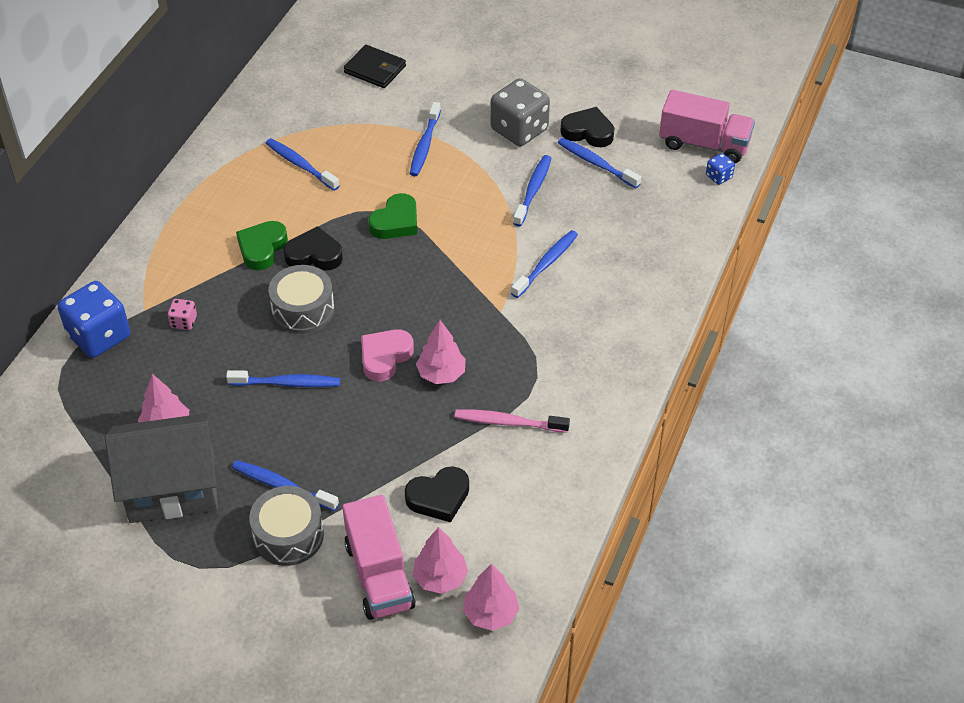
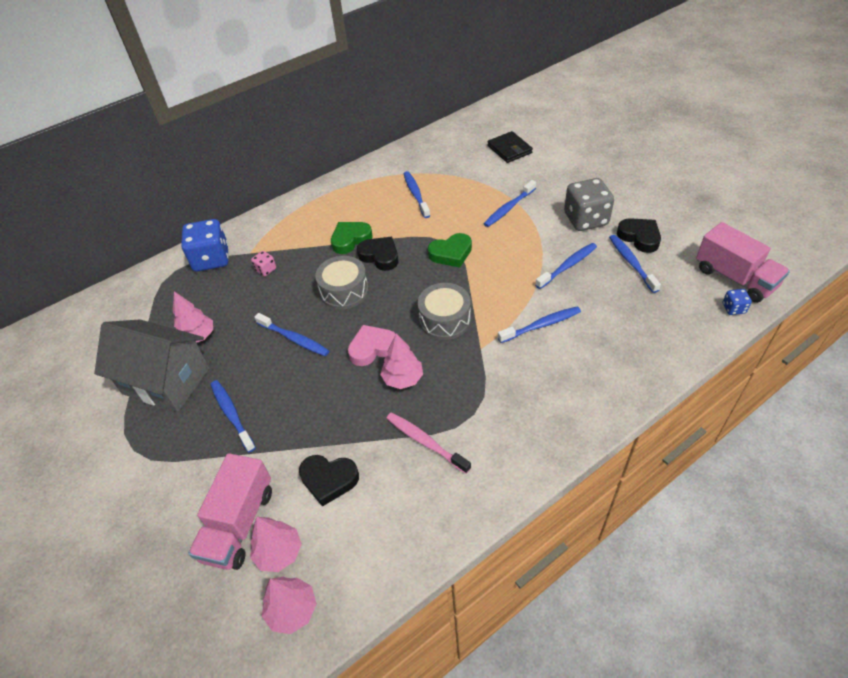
camera: 35 degrees right, 0 degrees up
(288, 535) = (205, 455): grey drum -> grey drum (445, 319)

